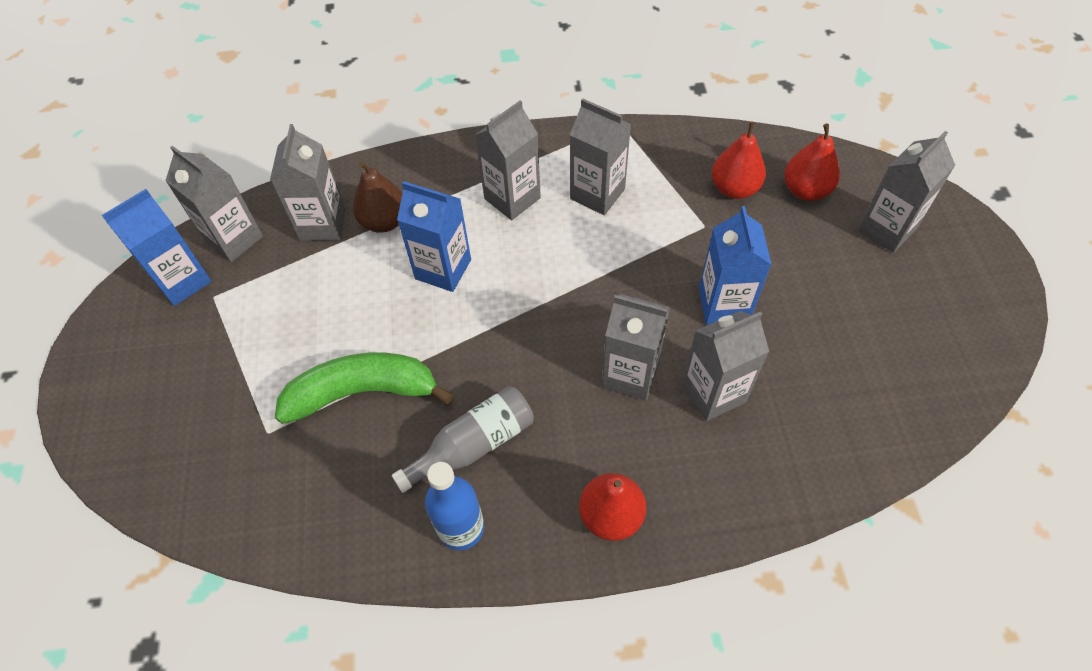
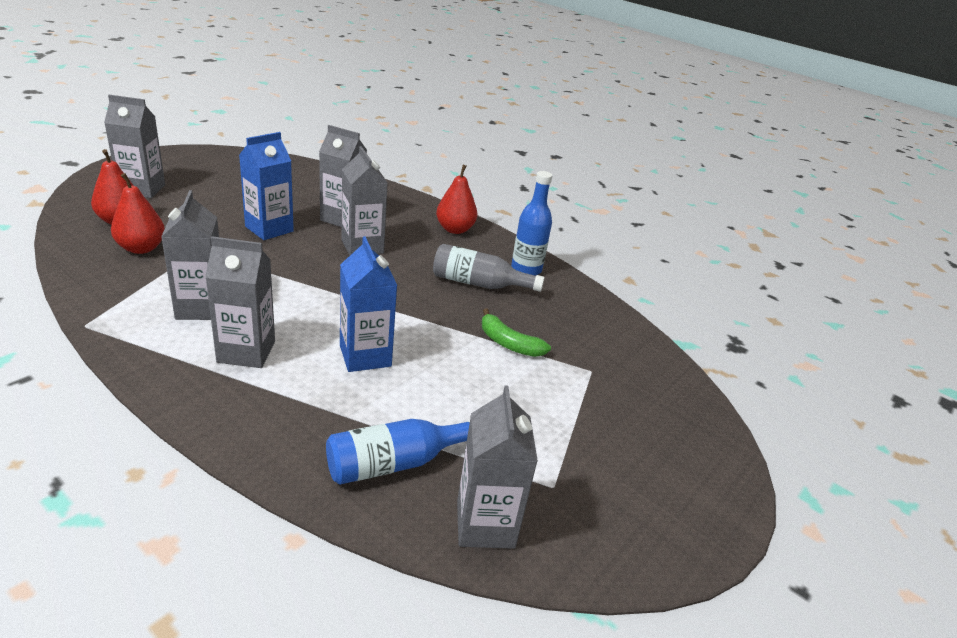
camera: 140 degrees left, 25 degrees down
(182, 281) = (570, 527): blue carton -> none
(323, 224) = (396, 463): grey carton -> blue bottle
(362, 392) = (508, 343): green banana -> green banana, size x0.58
(384, 221) = (349, 419): brown pear -> none

